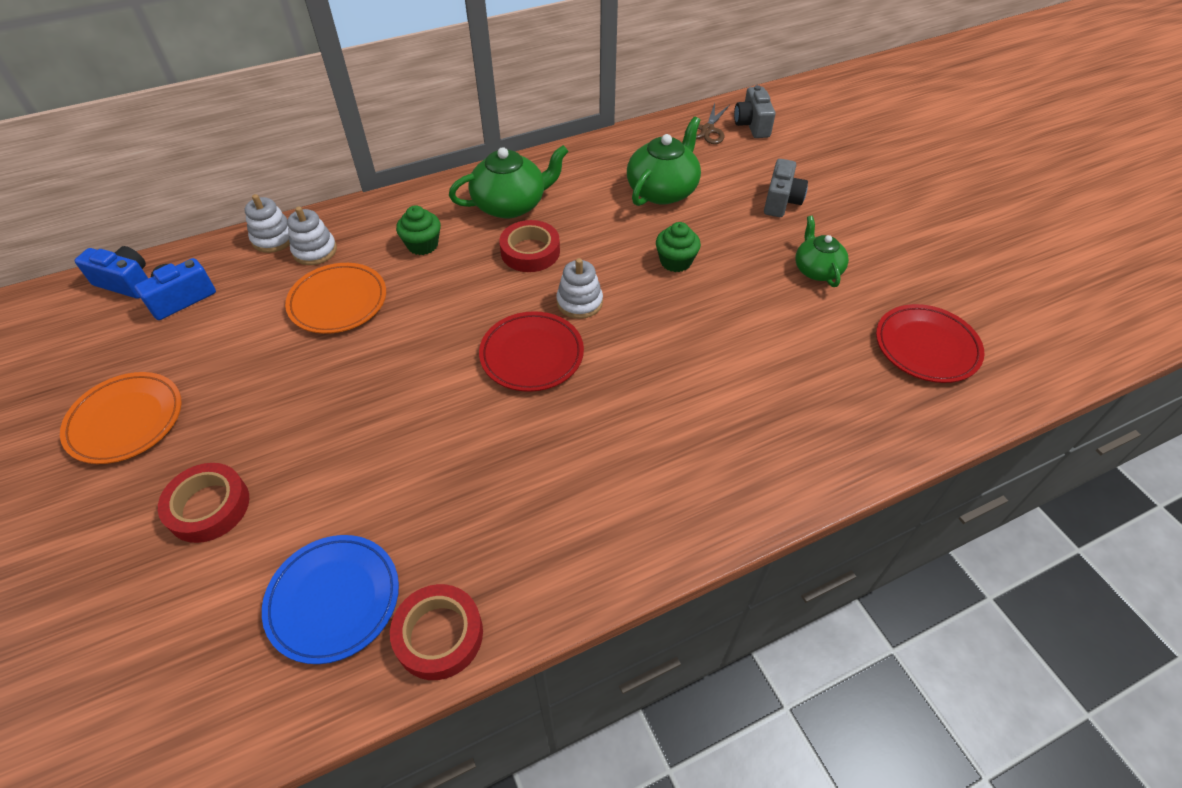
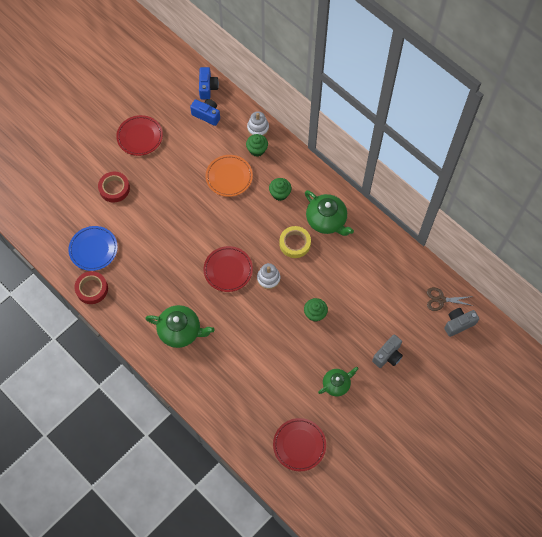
camera: 70 degrees right, 15 degrees up
(126, 421) = (140, 137): orange plate -> red plate
(315, 251) = (257, 150): white stacking toy -> green cupcake
(530, 251) = (295, 243): red tape -> yellow tape
(662, 190) = (371, 291): green teapot -> green teapot (180, 331)
(781, 201) = (388, 355): grey camera -> grey camera turned 45 degrees counterclockwise

